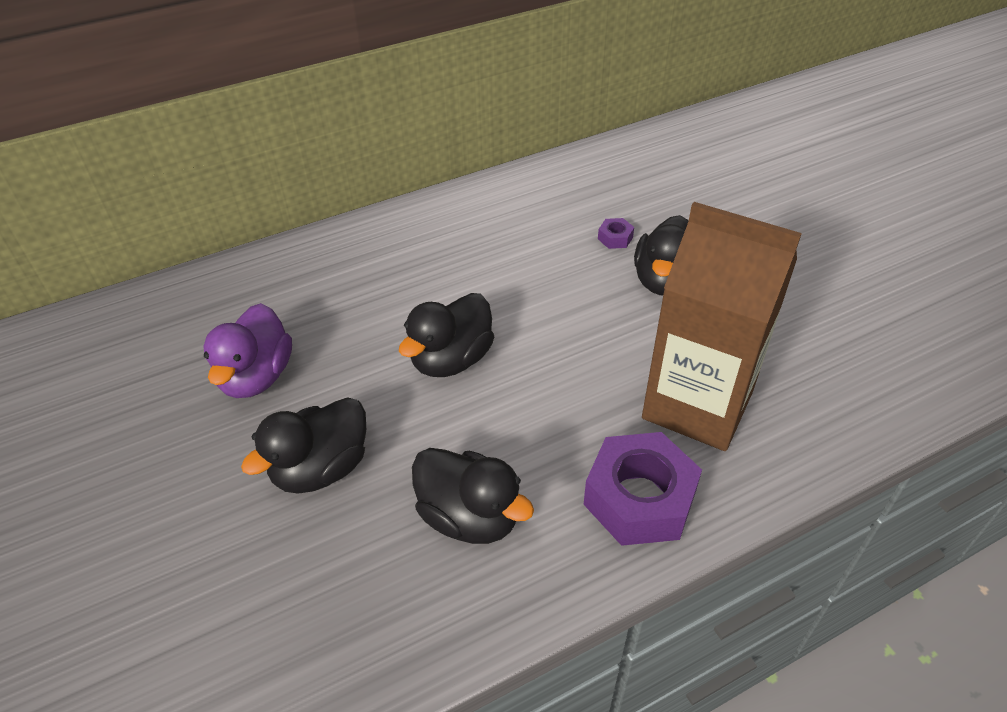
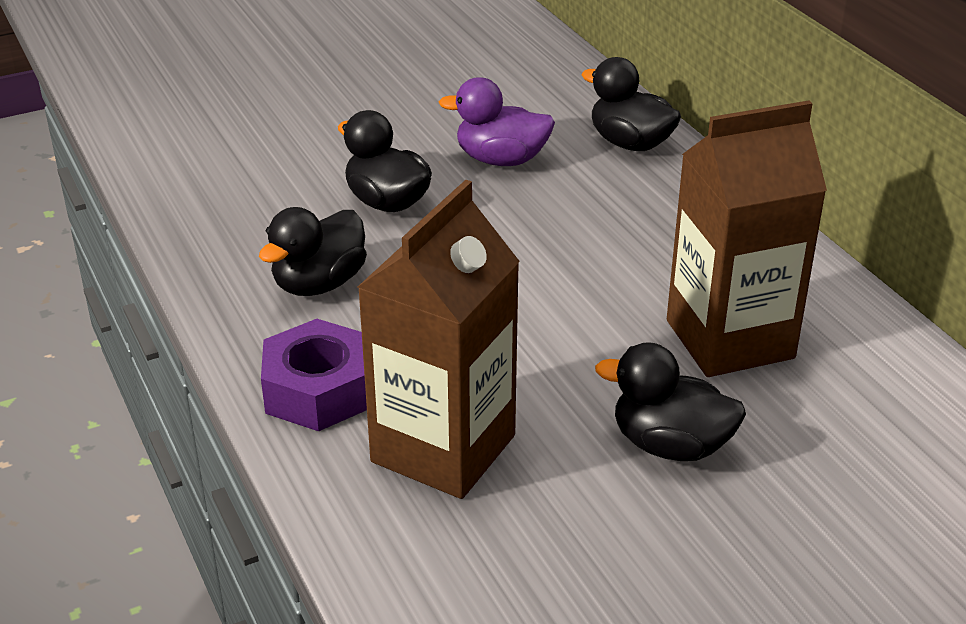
camera: 90 degrees right, 10 degrees down
(451, 359) = (522, 270): black duck -> black duck (630, 143)
(542, 246) = (729, 339): none -> brown carton
(615, 238) = (758, 406): purple nut -> none

